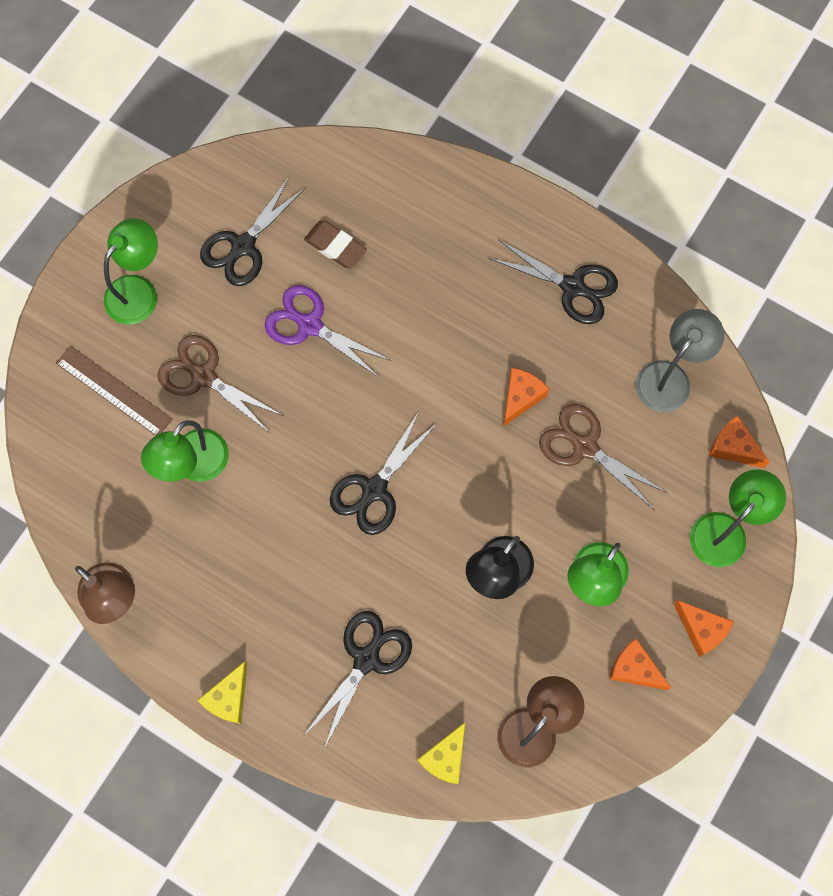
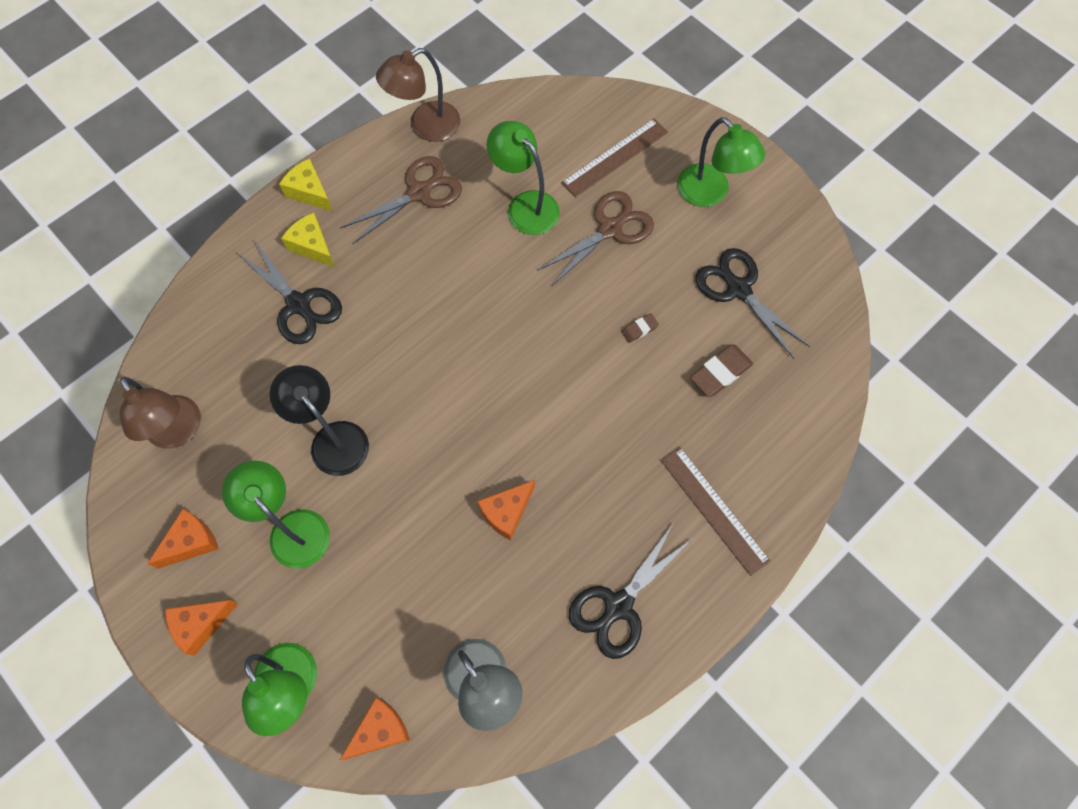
camera: 105 degrees right, 5 degrees down
(309, 325) = (639, 329): purple scissors -> brown eraser
(374, 490) = (453, 348): black scissors -> none
(445, 757) = (186, 348): yellow cheese -> yellow cheese (312, 246)
(467, 229) = (714, 509): none -> brown ruler
(521, 397) = (506, 512): orange cheese -> orange cheese turned 90 degrees clockwise
(584, 446) = (433, 562): brown scissors -> brown scissors (419, 192)

